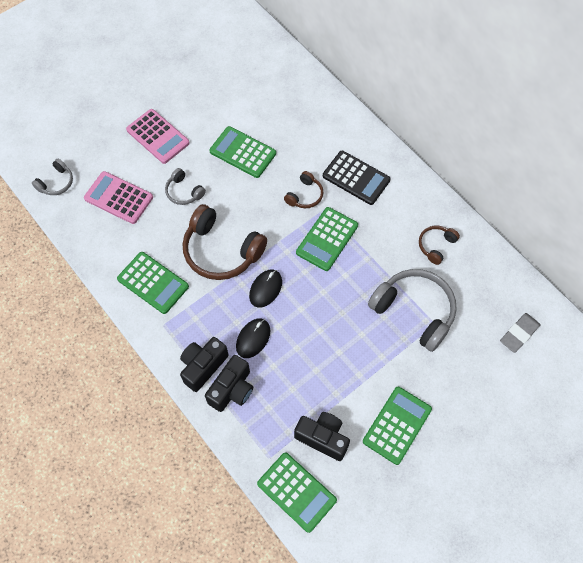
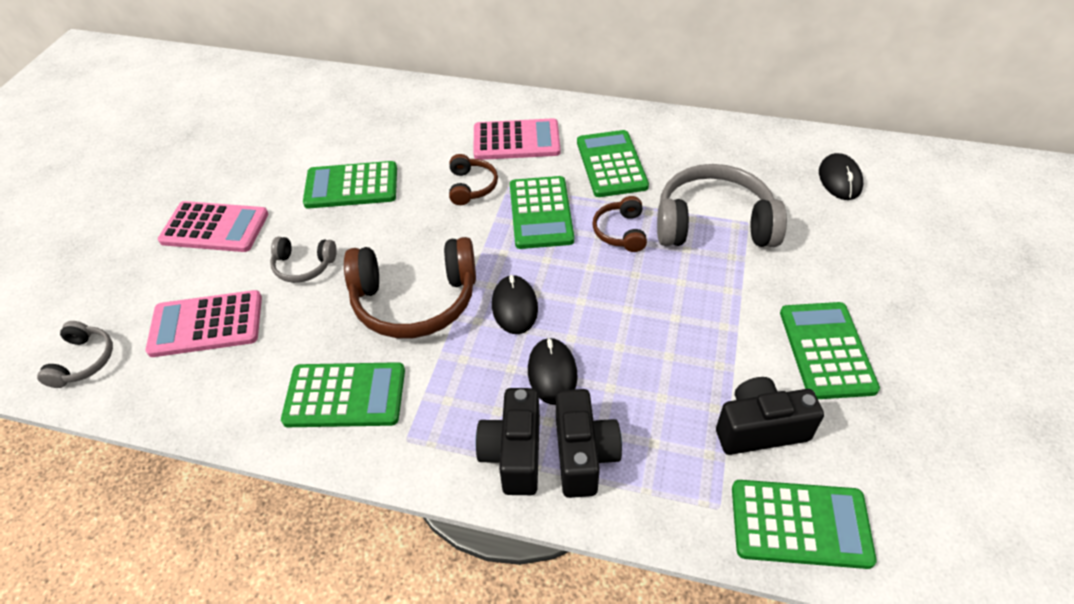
camera: 35 degrees left, 15 degrees down
(356, 178) = (516, 140): black calculator -> pink calculator
(395, 232) = (611, 164): none -> green calculator
(436, 245) = (668, 153): brown headphones -> brown headphones (620, 232)
(519, 334) = (840, 179): grey eraser -> black mouse

